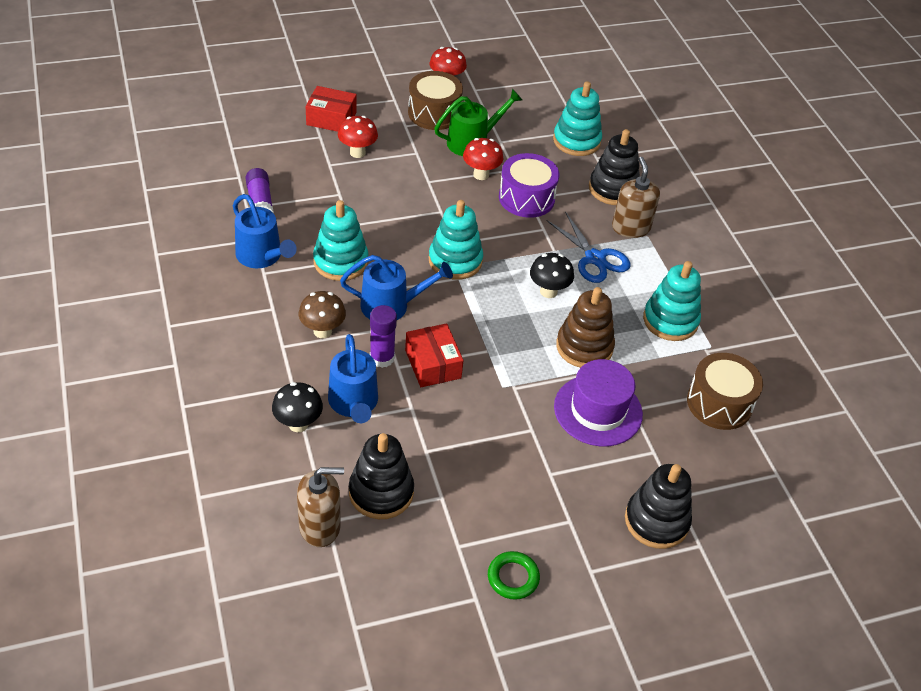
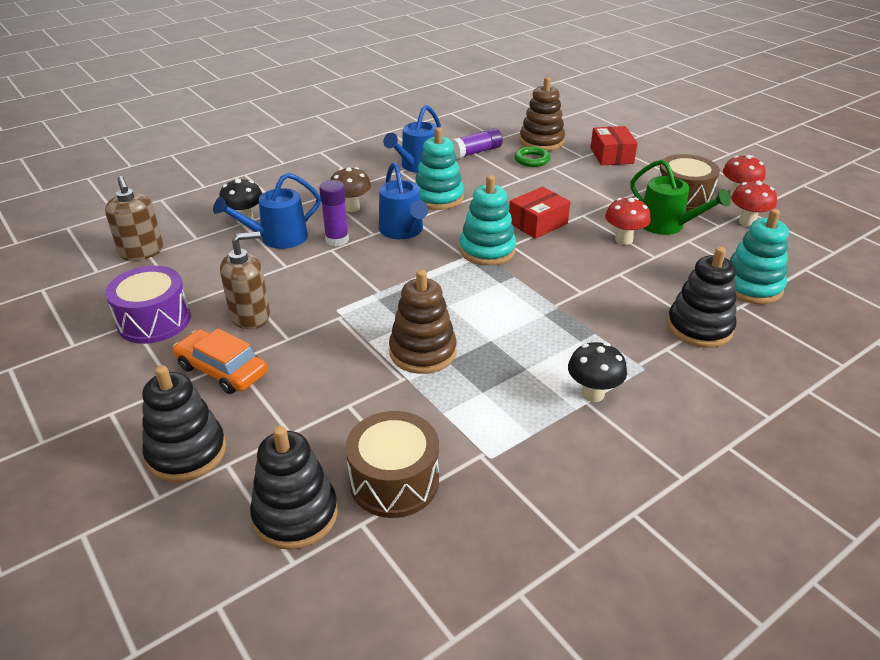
camera: 75 degrees right, 10 degrees down
(269, 150) = (541, 141): none -> brown stacking toy
(357, 152) = (582, 175): red mushroom -> red mushroom (747, 222)
(381, 492) = (184, 271): black stacking toy -> black stacking toy (295, 514)
(433, 364) = (344, 266): red box -> red box (537, 223)
(513, 577) = (98, 362): green ring -> green ring (532, 160)
(526, 198) = (618, 272): purple drum -> purple drum (154, 321)
(548, 291) = (488, 313): black mushroom -> black mushroom (593, 394)
(559, 483) = (222, 370): none -> orange car
(595, 258) = (567, 335): blue scissors -> none
(598, 410) = (333, 378): purple hat -> none
(631, 228) = (645, 353): brown soap dispenser -> brown soap dispenser (250, 316)
(670, 320) = (511, 412): turquoise stacking toy -> none

